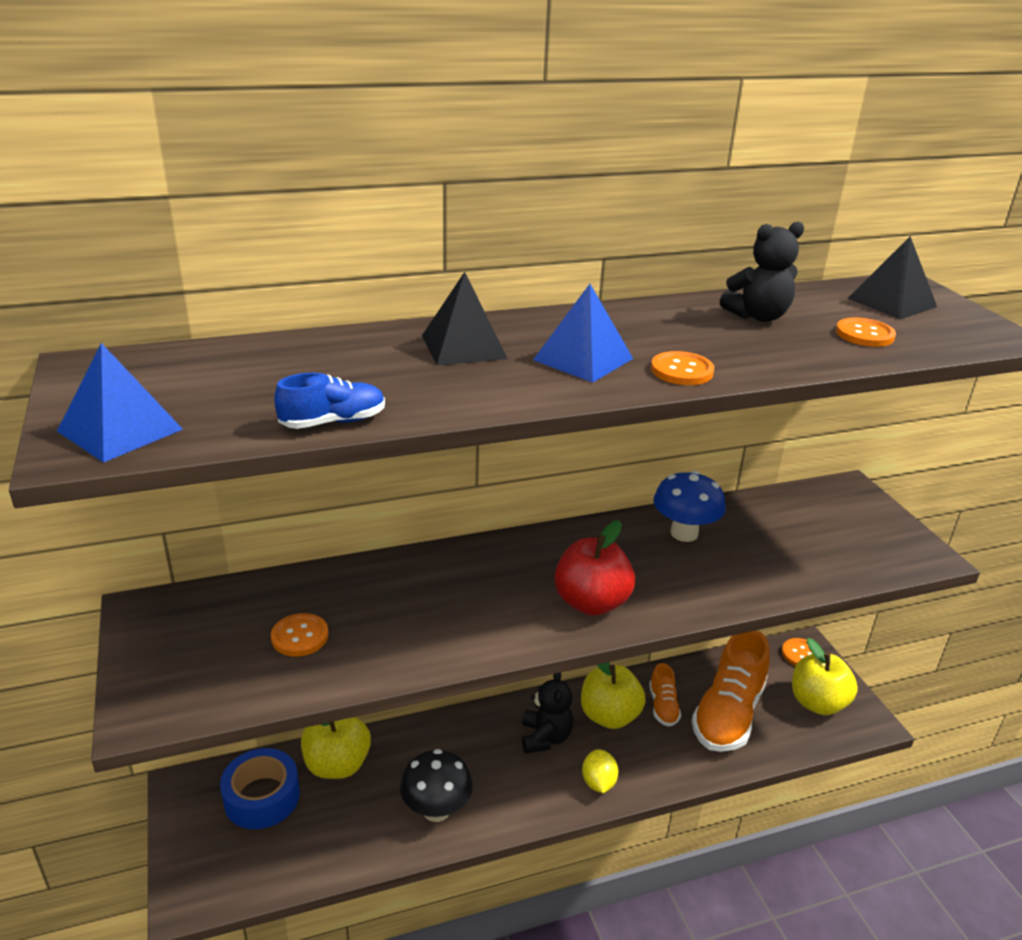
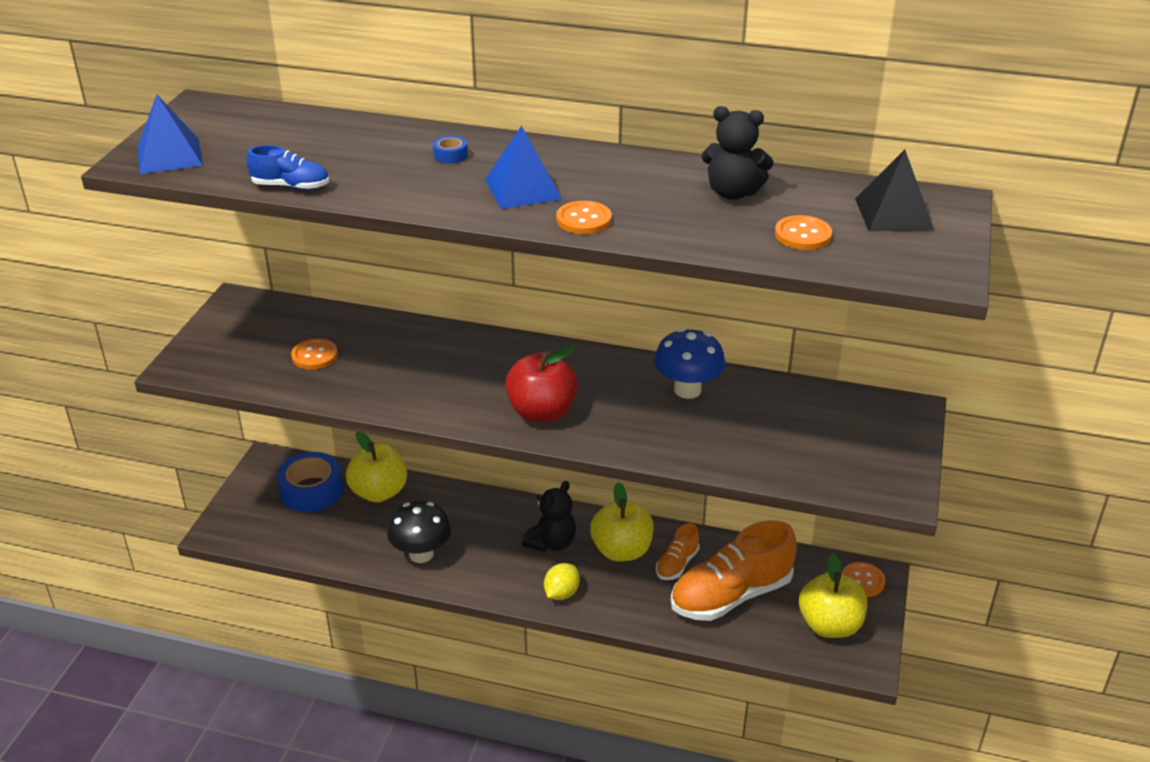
camera: 35 degrees right, 5 degrees up
(463, 347) = (450, 155): black pyramid -> blue tape

